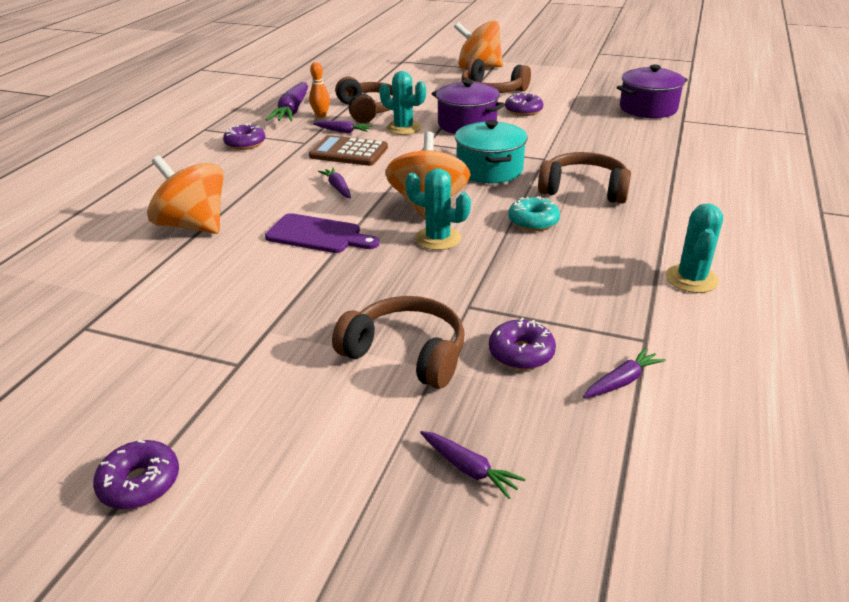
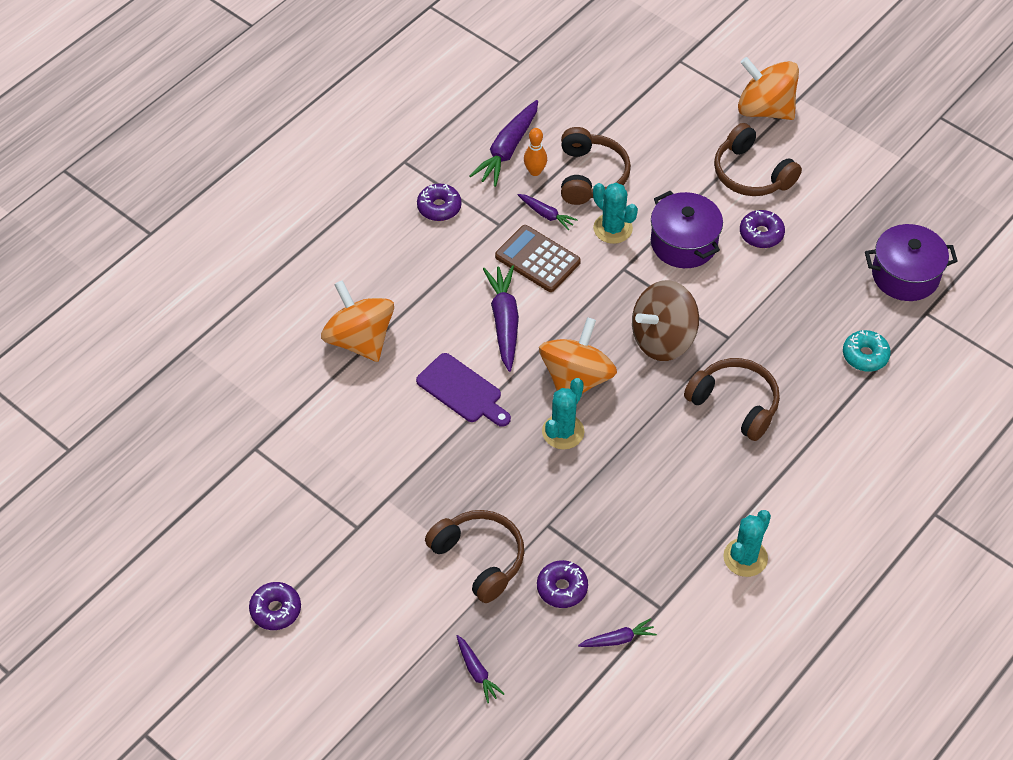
camera: 20 degrees right, 20 degrees up
(337, 188) = (504, 321): purple carrot -> purple carrot, size x1.83
(438, 238) = (563, 432): turquoise cactus -> turquoise cactus turned 75 degrees clockwise
(489, 169) = (663, 339): turquoise pot -> brown spinning top
(533, 221) = (658, 436): turquoise donut -> turquoise donut (865, 355)

